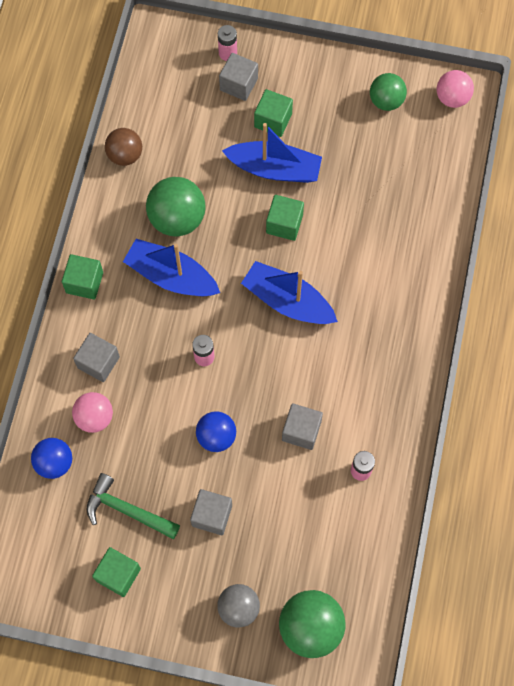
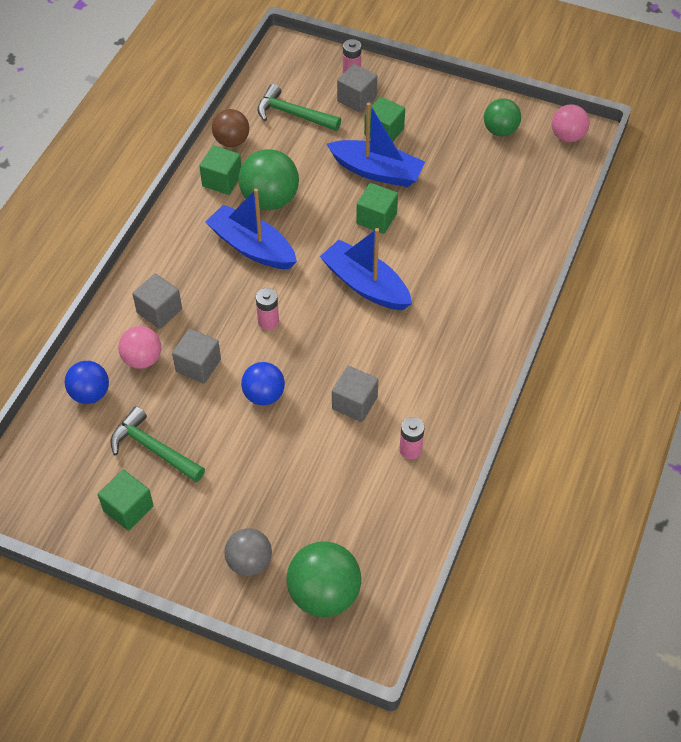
camera: 10 degrees right, 15 degrees down
(84, 282) = (164, 240): green cube -> green cube (222, 180)
(179, 113) = (293, 114): none -> green hammer
(212, 515) = (241, 468): grey cube -> grey cube (198, 365)

